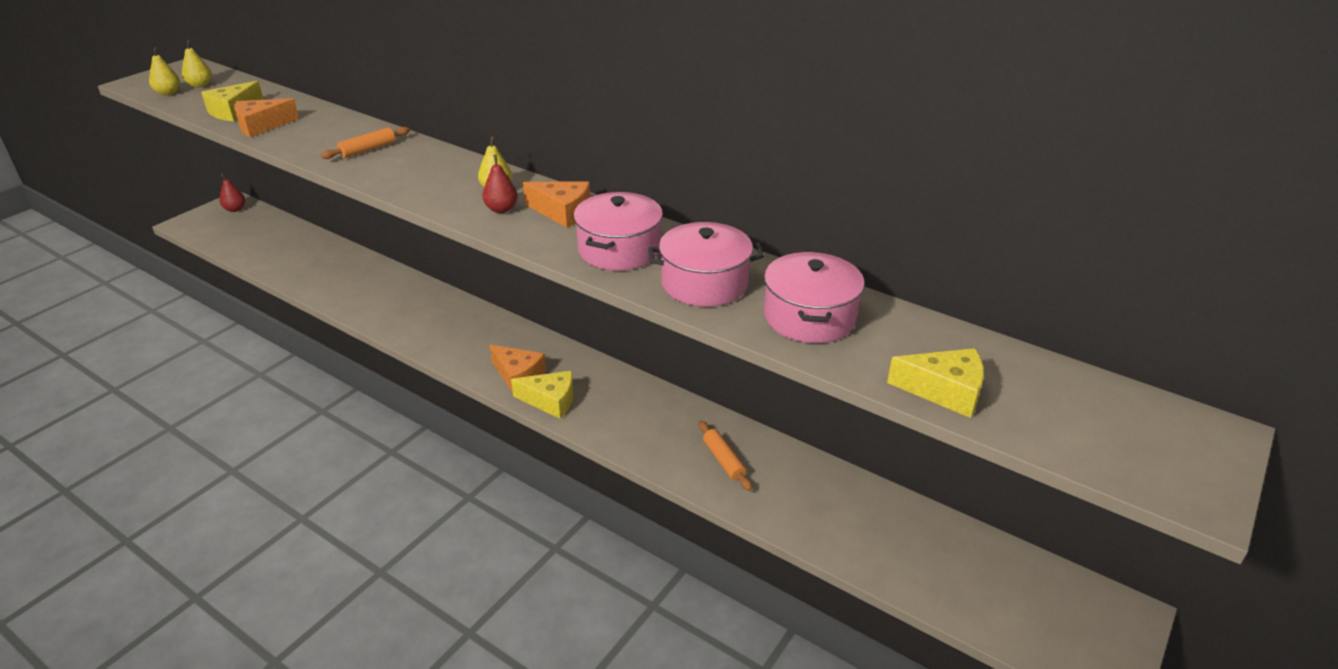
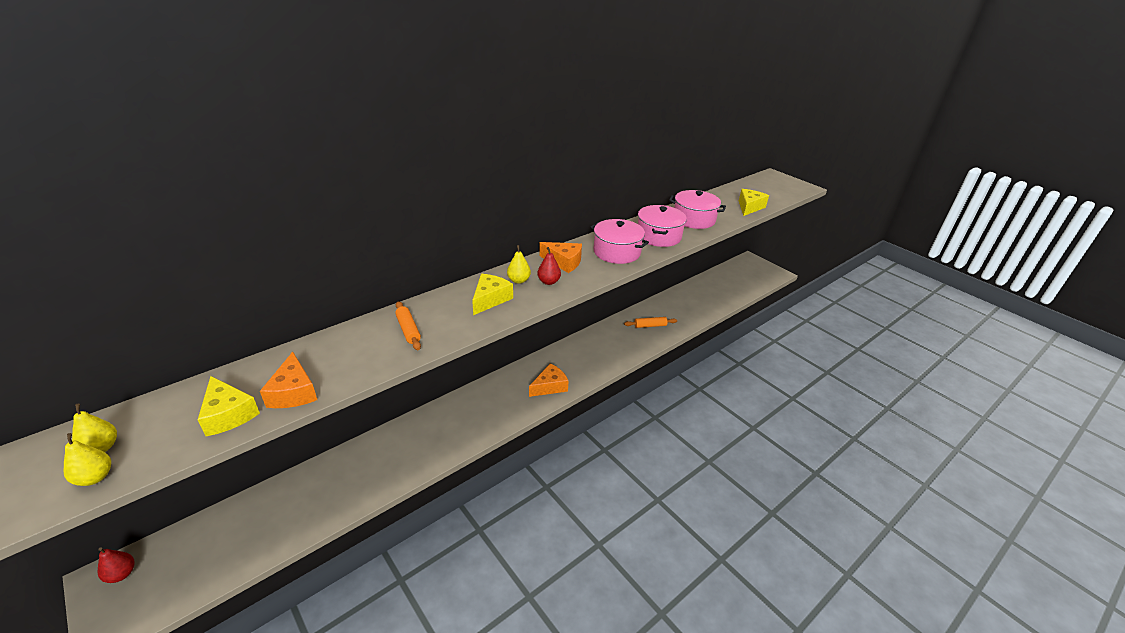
camera: 75 degrees left, 0 degrees up
(550, 401) = (580, 376): yellow cheese -> yellow cheese (490, 299)
(562, 212) = (564, 262): orange cheese -> orange cheese turned 75 degrees clockwise

